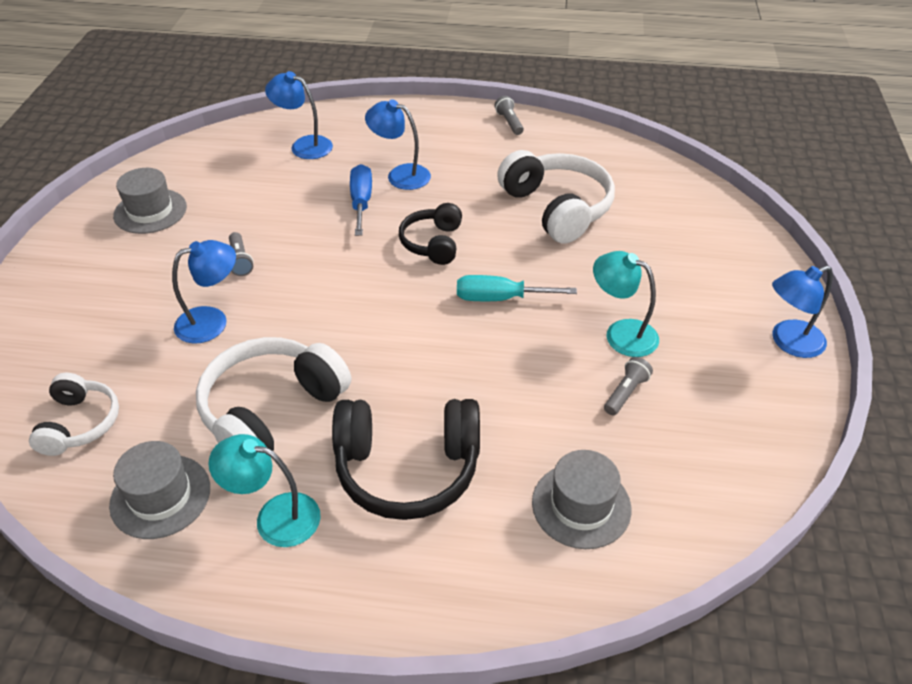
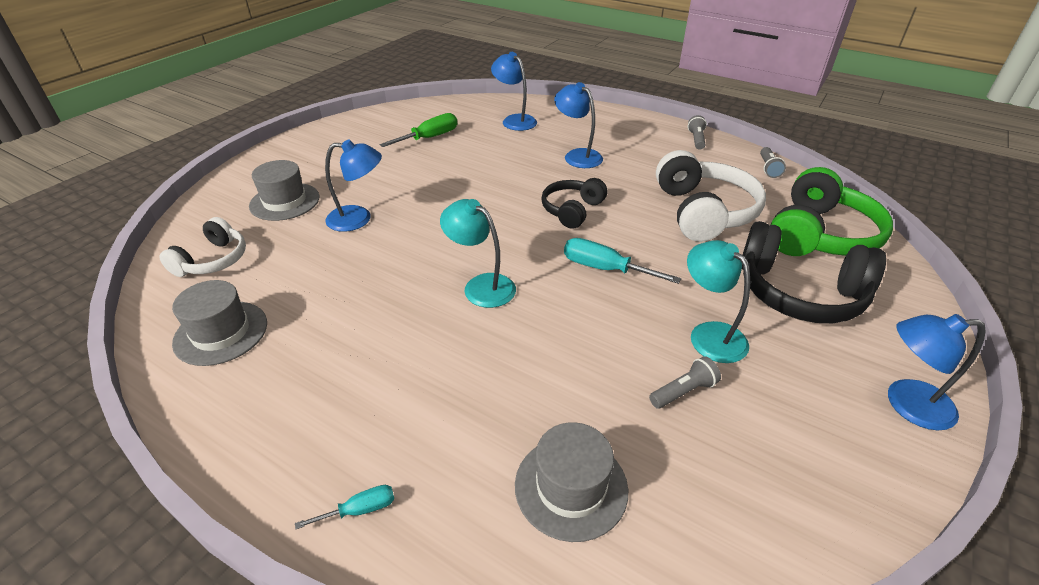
camera: 25 degrees right, 5 degrees down
(150, 211) = (374, 137): grey hat -> grey hat (285, 201)
(220, 195) = (429, 138): none -> green screwdriver
(240, 261) = (410, 184): grey flashlight -> grey flashlight (768, 168)
(272, 411) = (351, 297): white headphones -> none
(275, 516) = (289, 383): turquoise lamp -> turquoise lamp (481, 286)
(361, 202) = (532, 167): blue screwdriver -> none
(407, 468) = (427, 384): black headphones -> black headphones (799, 292)
(424, 594) = (360, 510): none -> turquoise screwdriver
(666, 204) = (819, 235): none -> green headphones

